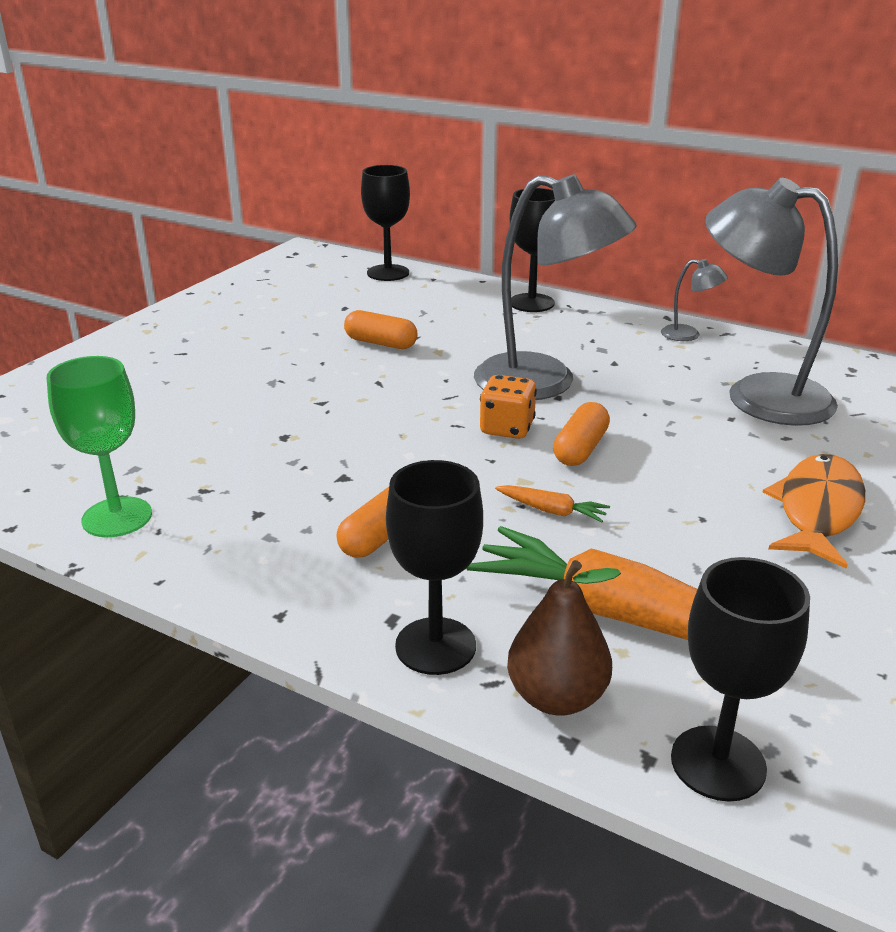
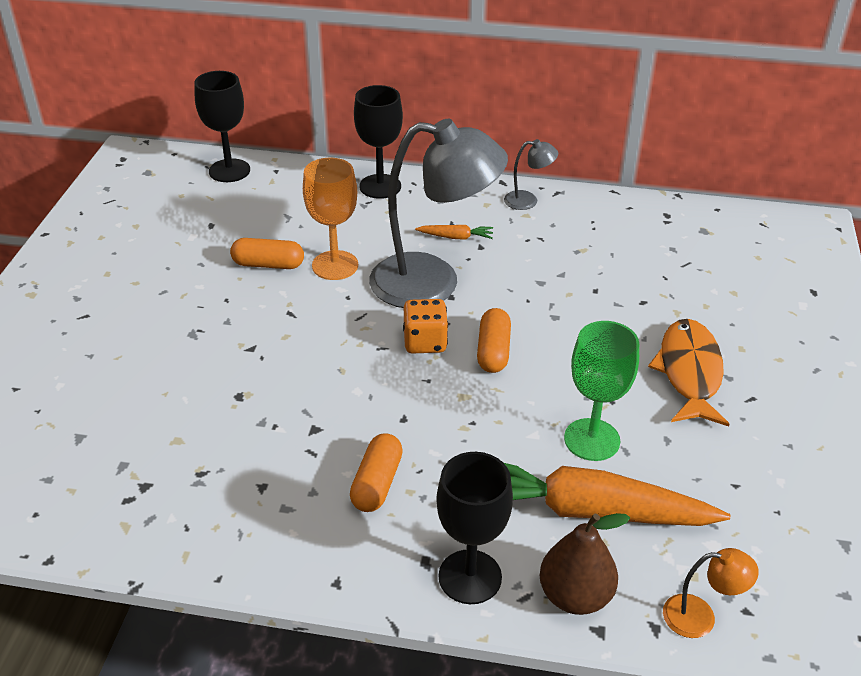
camera: 20 degrees left, 10 degrees up
(117, 517) = (140, 523): green goblet -> green goblet (592, 439)
(448, 354) = (335, 265): none -> orange goblet
(552, 511) = (498, 422): orange carrot -> orange carrot (456, 237)
(718, 763) = (700, 617): black goblet -> orange lamp
(758, 395) = (607, 260): grey lamp -> none

